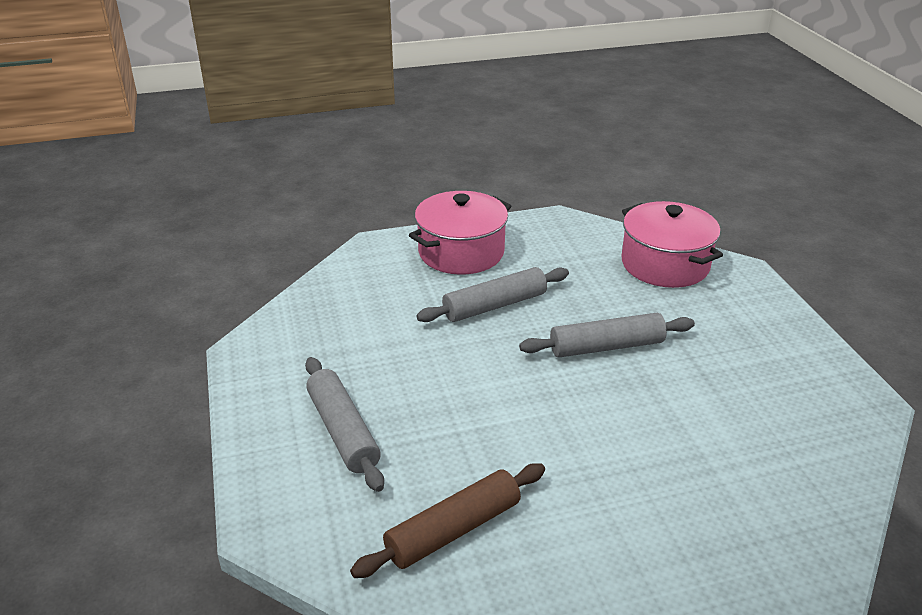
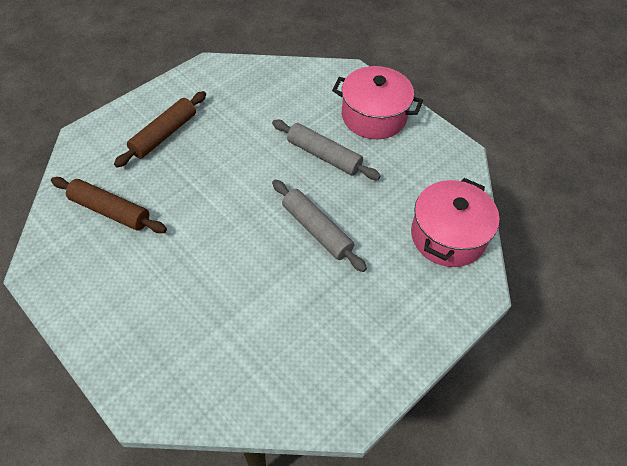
camera: 60 degrees right, 20 degrees up
(343, 431) = (164, 135): grey rolling pin -> brown rolling pin

